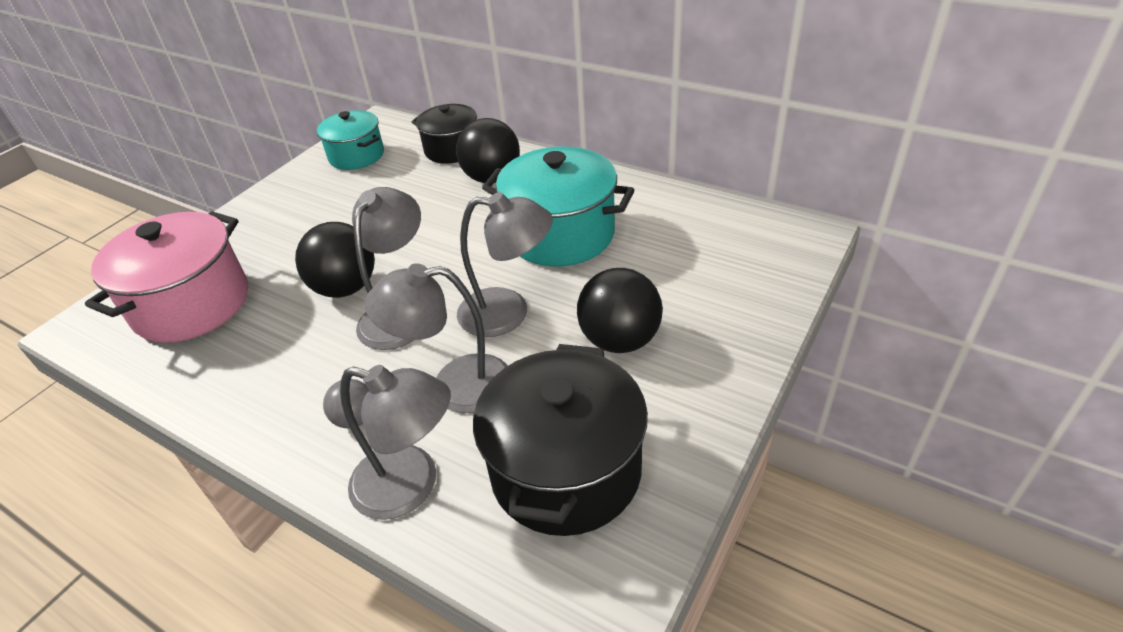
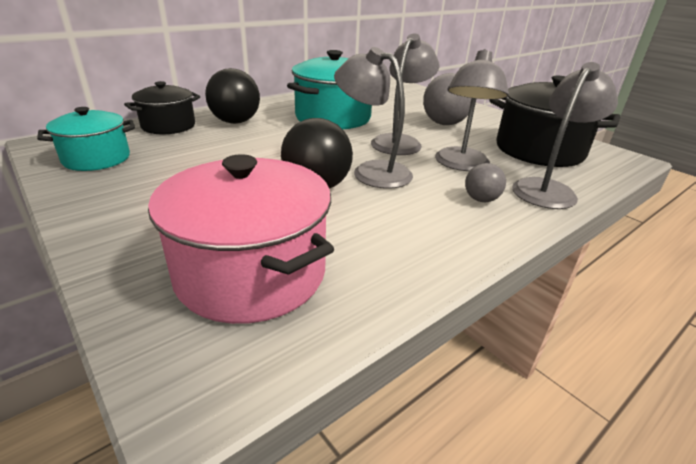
camera: 75 degrees left, 10 degrees down
(620, 340) = (444, 123): black ball -> grey ball

